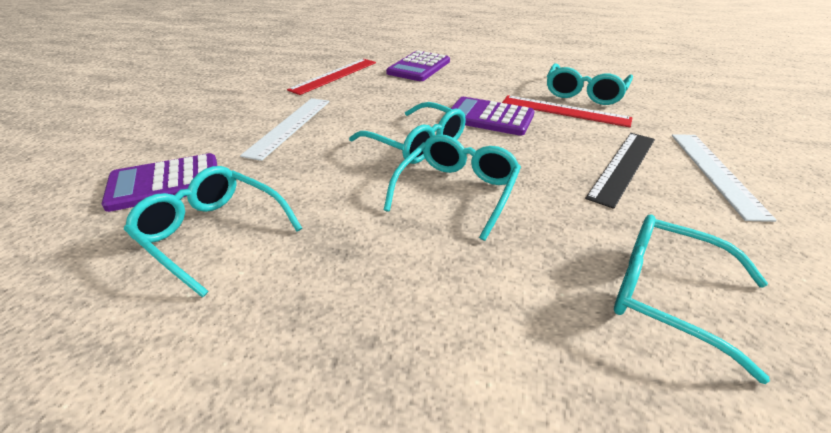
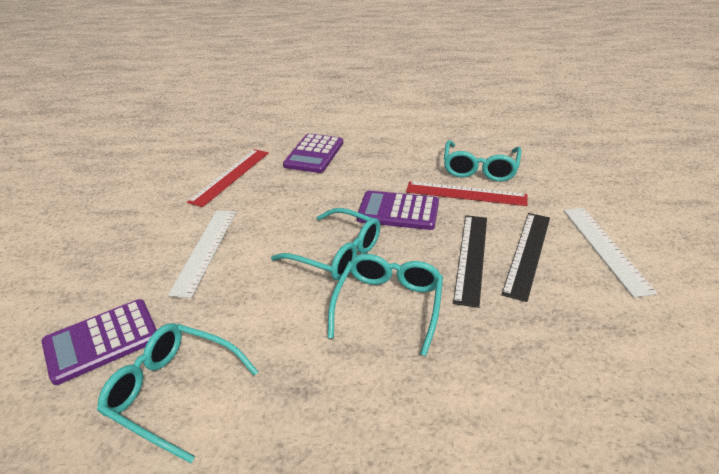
camera: 10 degrees left, 0 degrees up
(558, 162) = (471, 257): none -> black ruler
(667, 296) = (582, 385): turquoise glasses -> none

